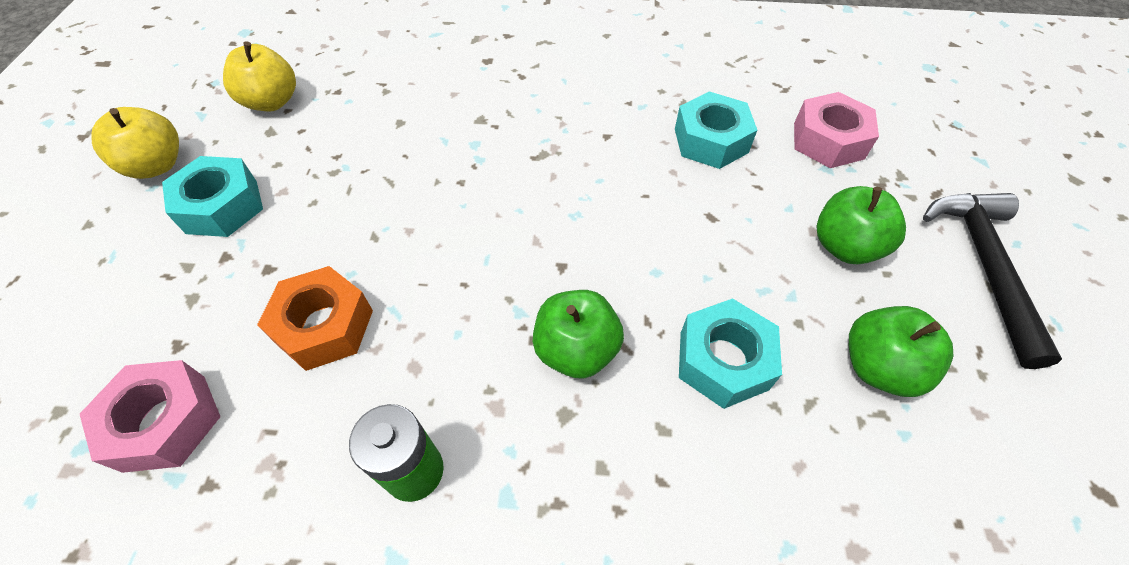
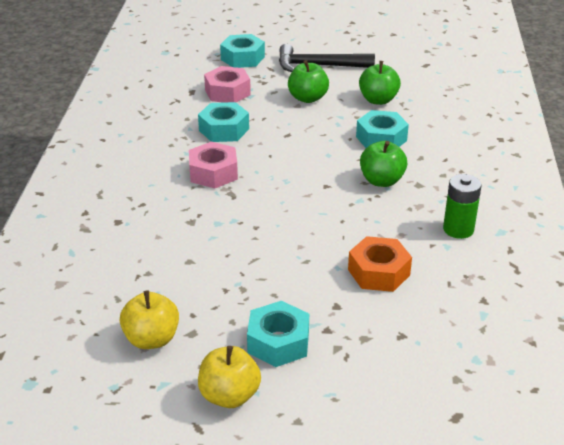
camera: 90 degrees left, 20 degrees down
(165, 422) = (453, 326): pink nut -> pink nut (213, 173)
(957, 155) = (242, 58): none -> turquoise nut

